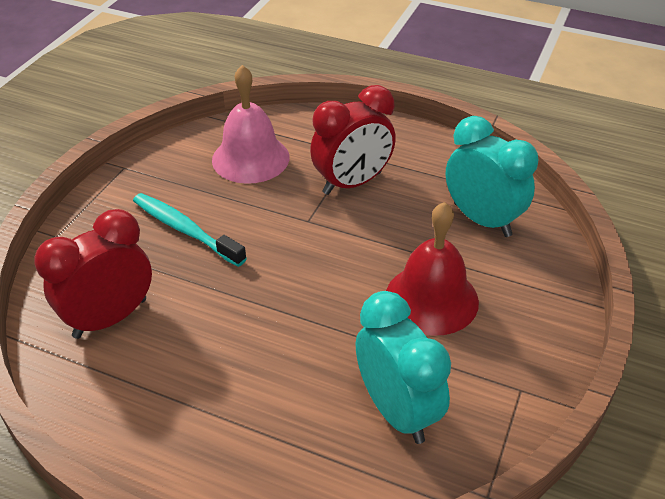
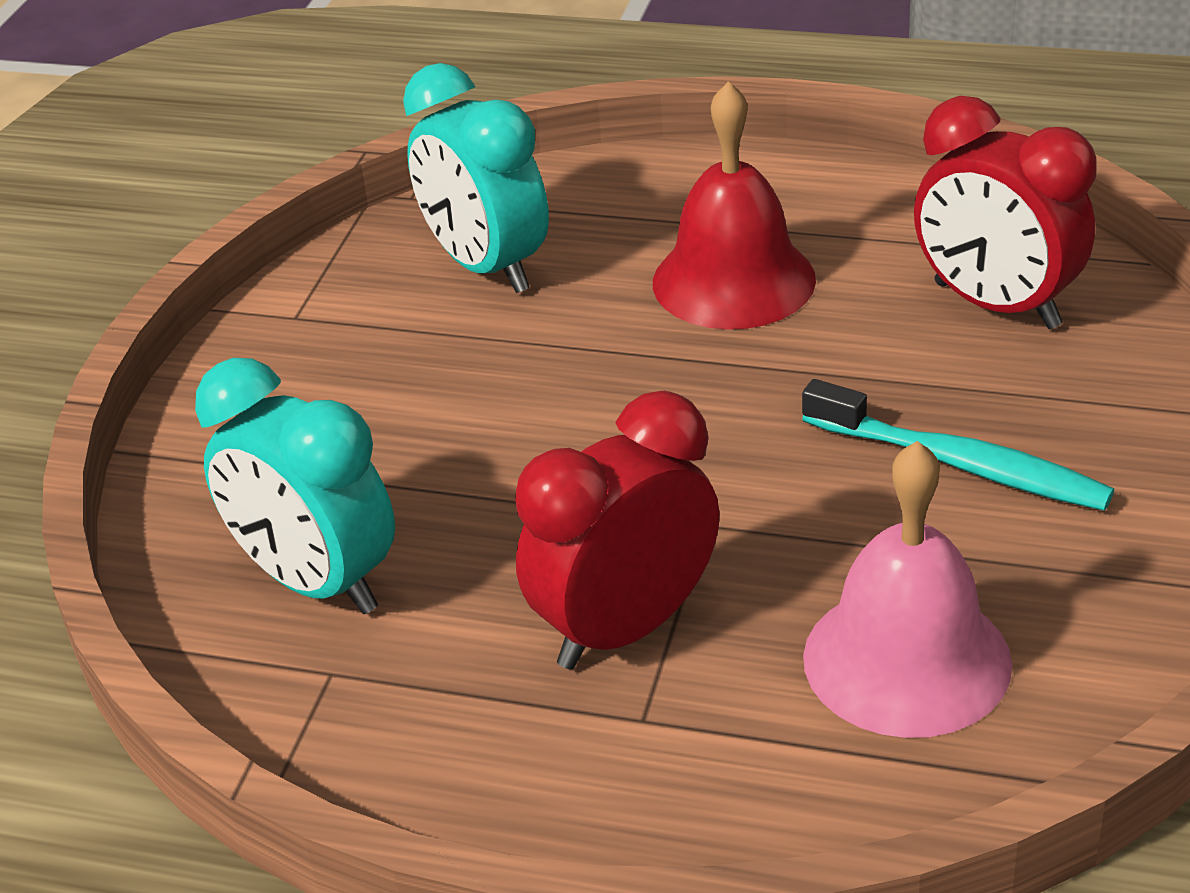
camera: 175 degrees right, 5 degrees down
(110, 318) = (996, 306): red clock -> red clock turned 90 degrees clockwise
(431, 299) = (432, 415): red bell -> red bell (733, 280)

